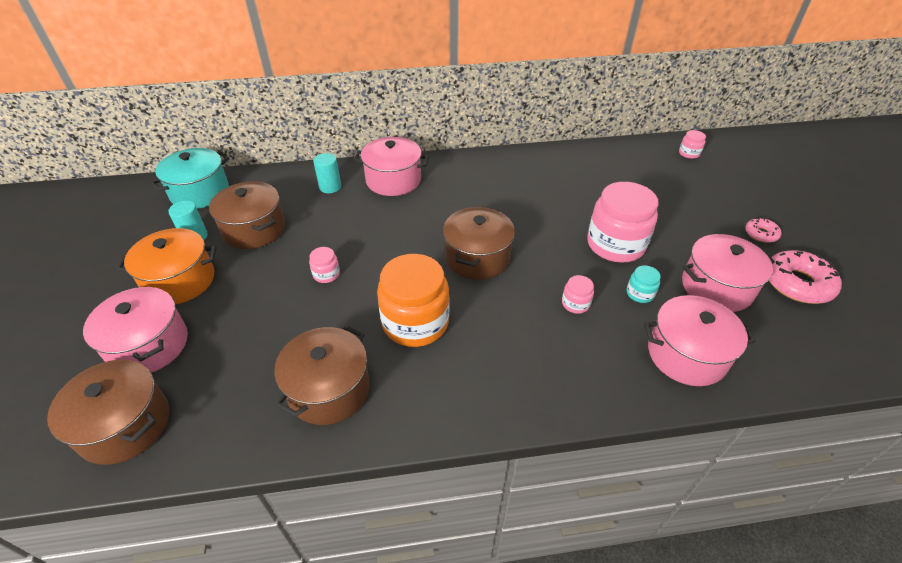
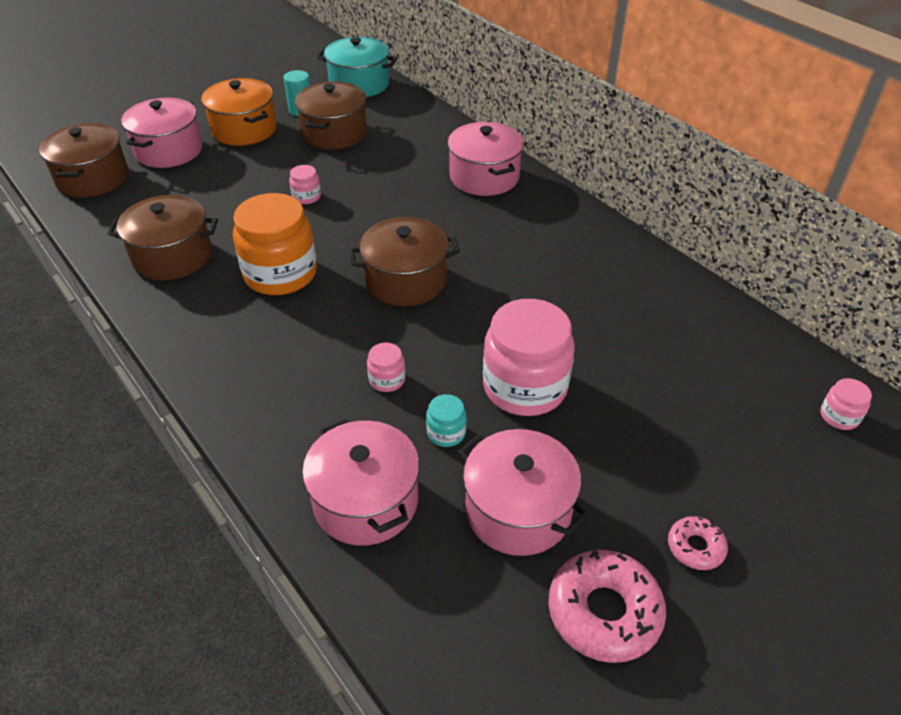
camera: 60 degrees right, 0 degrees up
(330, 187) = (434, 144): turquoise cylinder -> none

